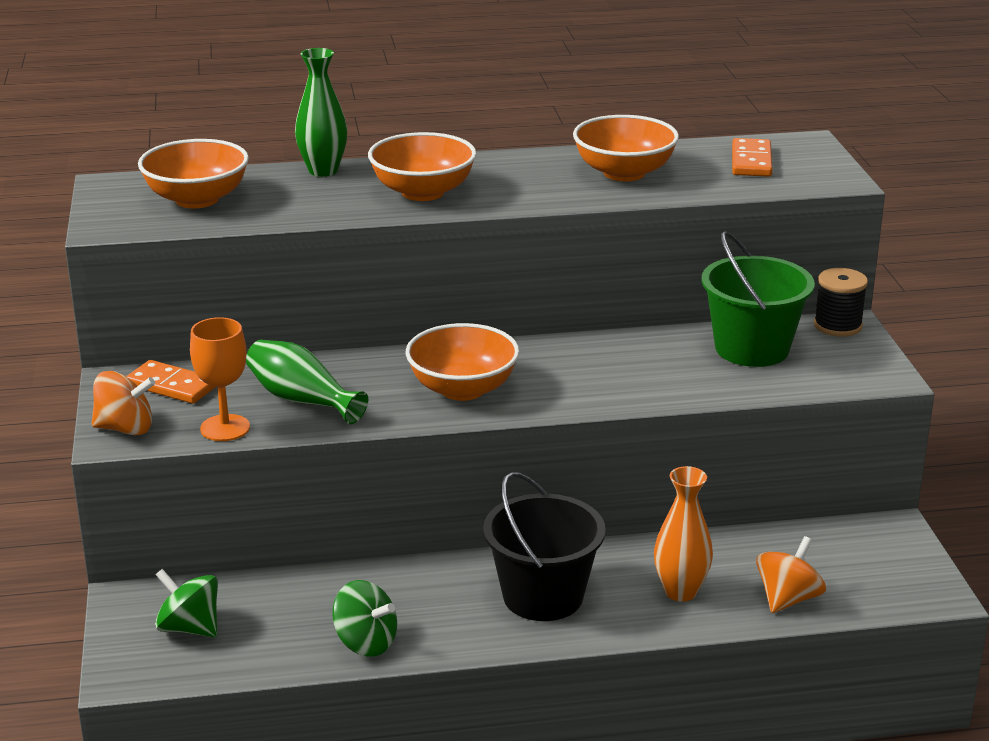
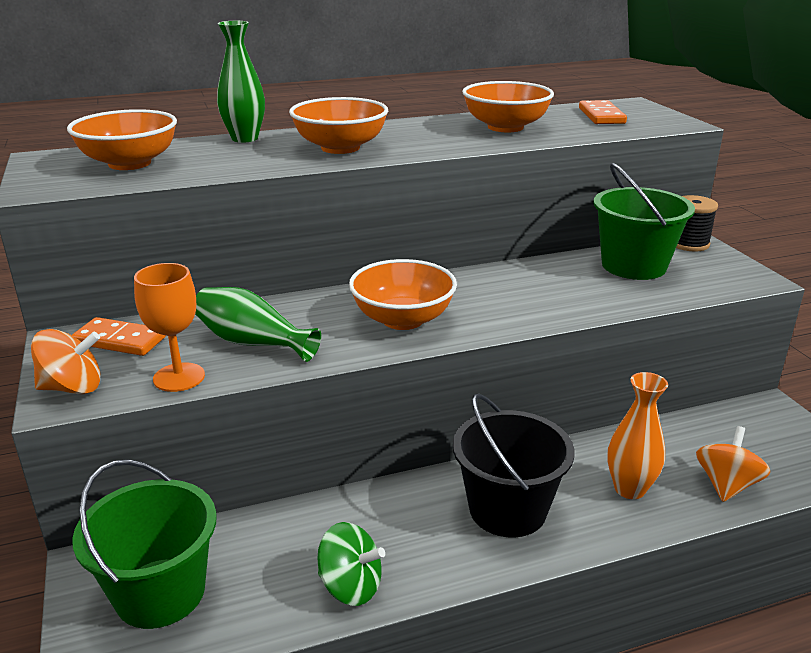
camera: 10 degrees left, 0 degrees up
(189, 628) = (160, 593): green spinning top -> green bucket

